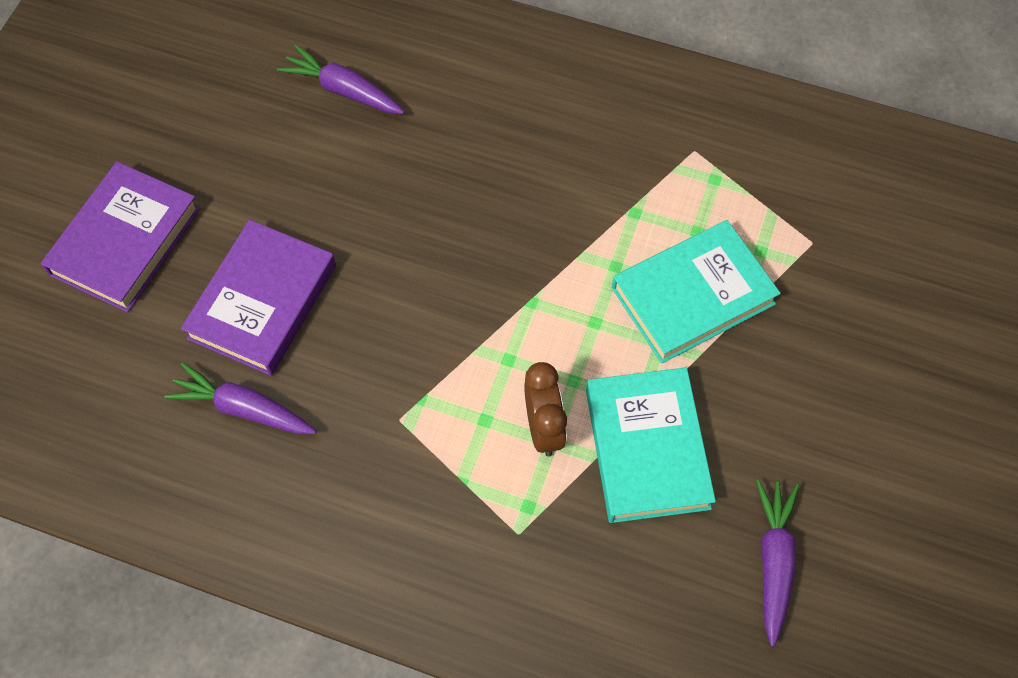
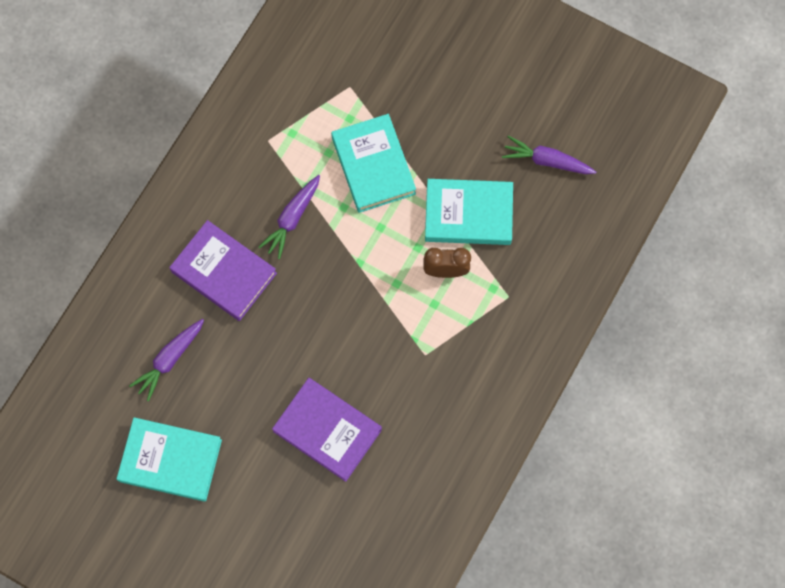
camera: 80 degrees left, 10 degrees up
(125, 241) = (263, 518): purple book -> purple book (224, 272)
(201, 116) = (170, 460): none -> turquoise book
(243, 408) = (401, 449): purple carrot -> purple carrot (292, 218)

